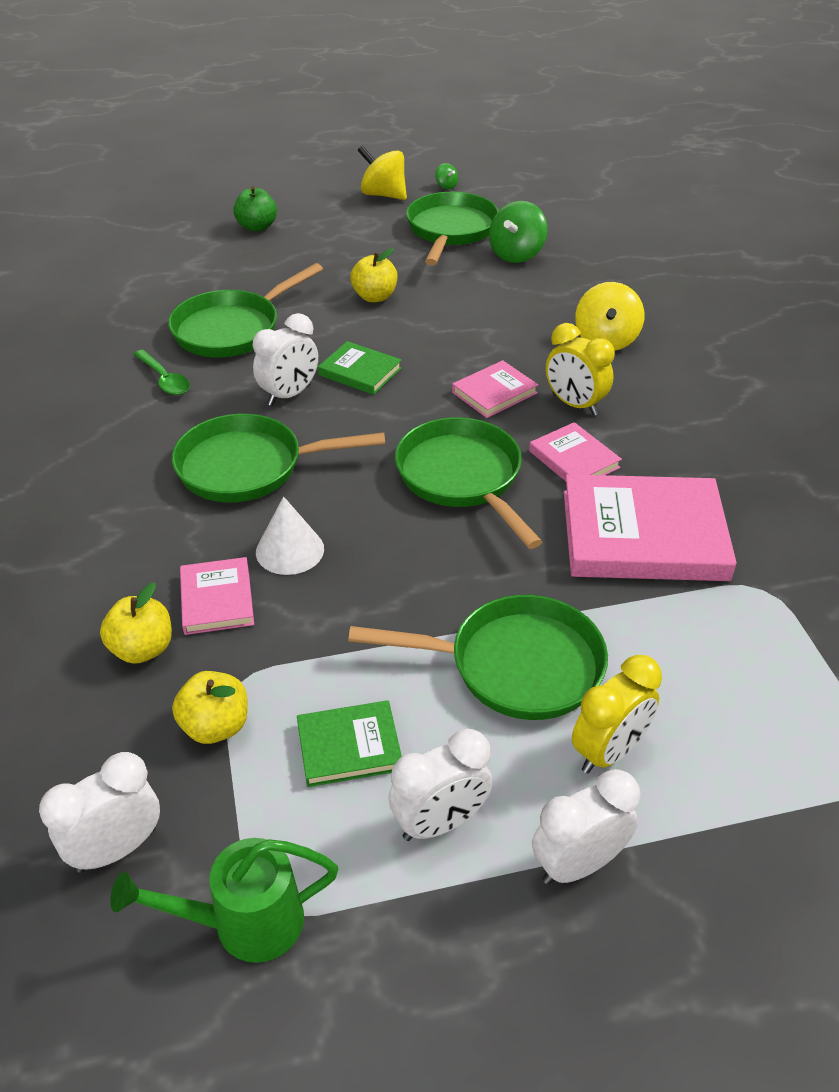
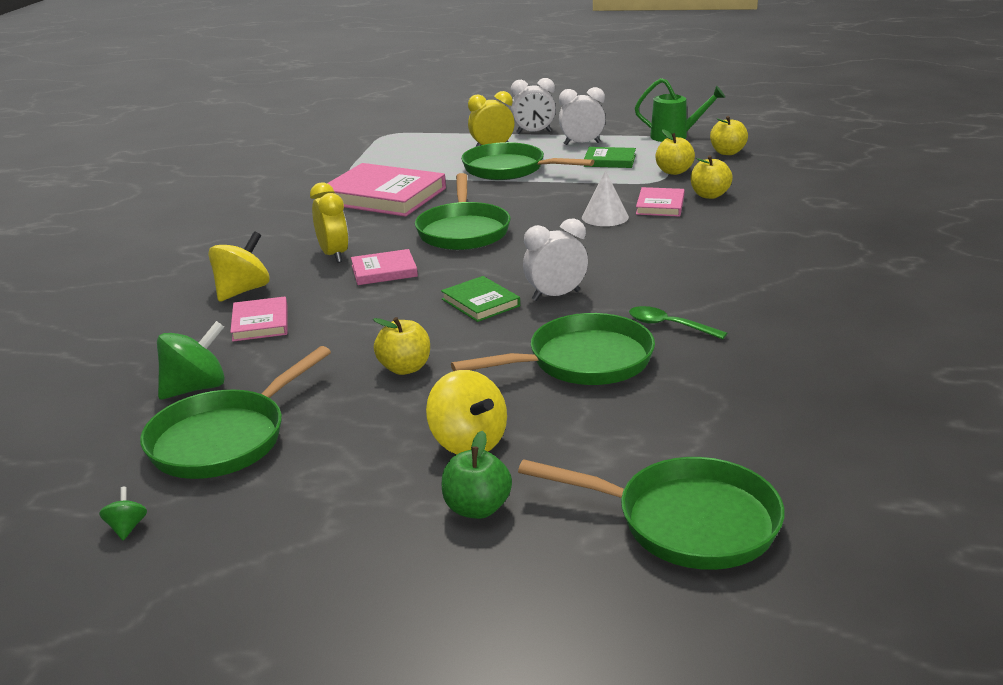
camera: 155 degrees left, 15 degrees down
(116, 849) = (727, 152): white clock -> yellow apple
(165, 380) = (669, 326): green spoon -> green spoon turned 45 degrees counterclockwise
(248, 467) = (614, 257): green pan -> green pan (686, 522)
(383, 195) = (238, 532): yellow spinning top -> yellow spinning top (468, 442)
(574, 459) = (377, 229): pink book -> pink book (260, 323)

